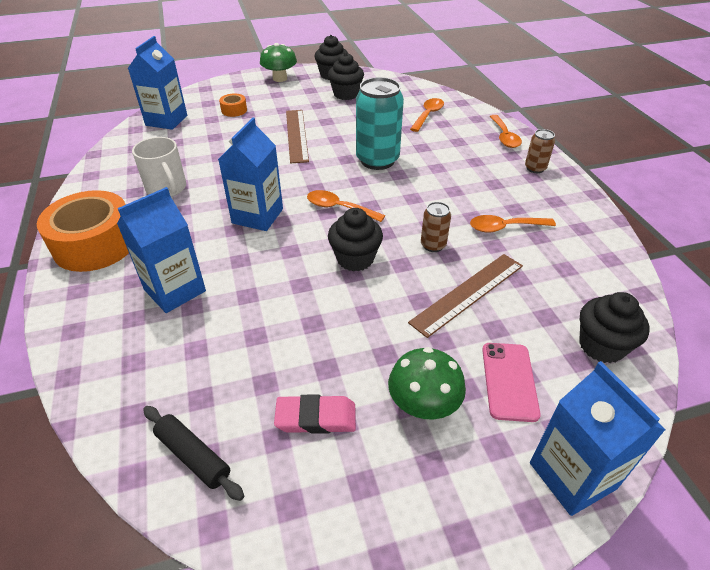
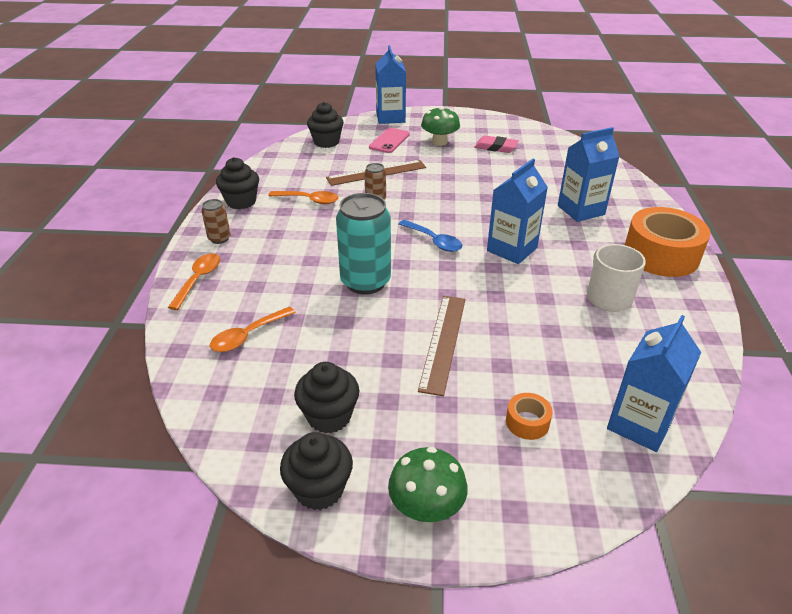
camera: 160 degrees left, 5 degrees down
(193, 456) = (559, 147): black rolling pin -> none
(339, 208) = (434, 241): orange spoon -> blue spoon
(355, 259) = (440, 203): black cupcake -> black cupcake (241, 202)

